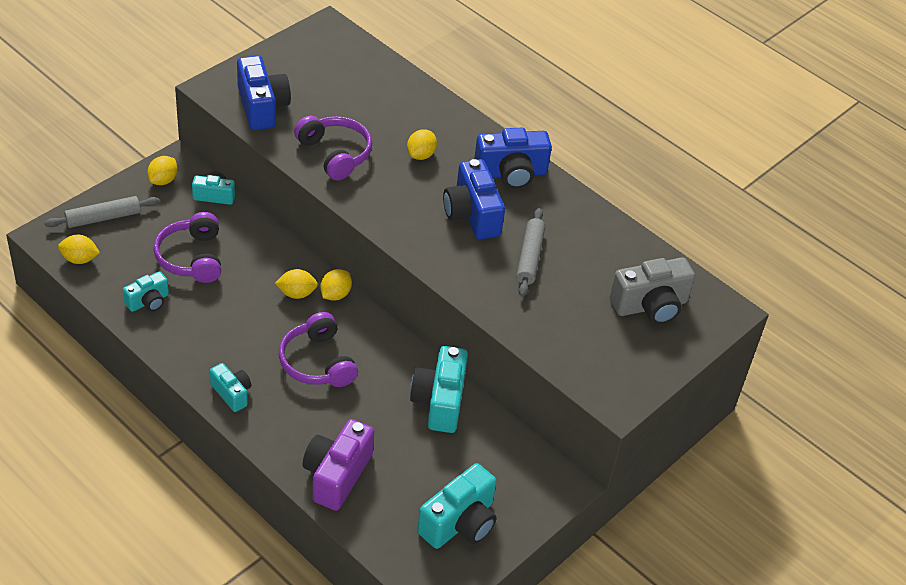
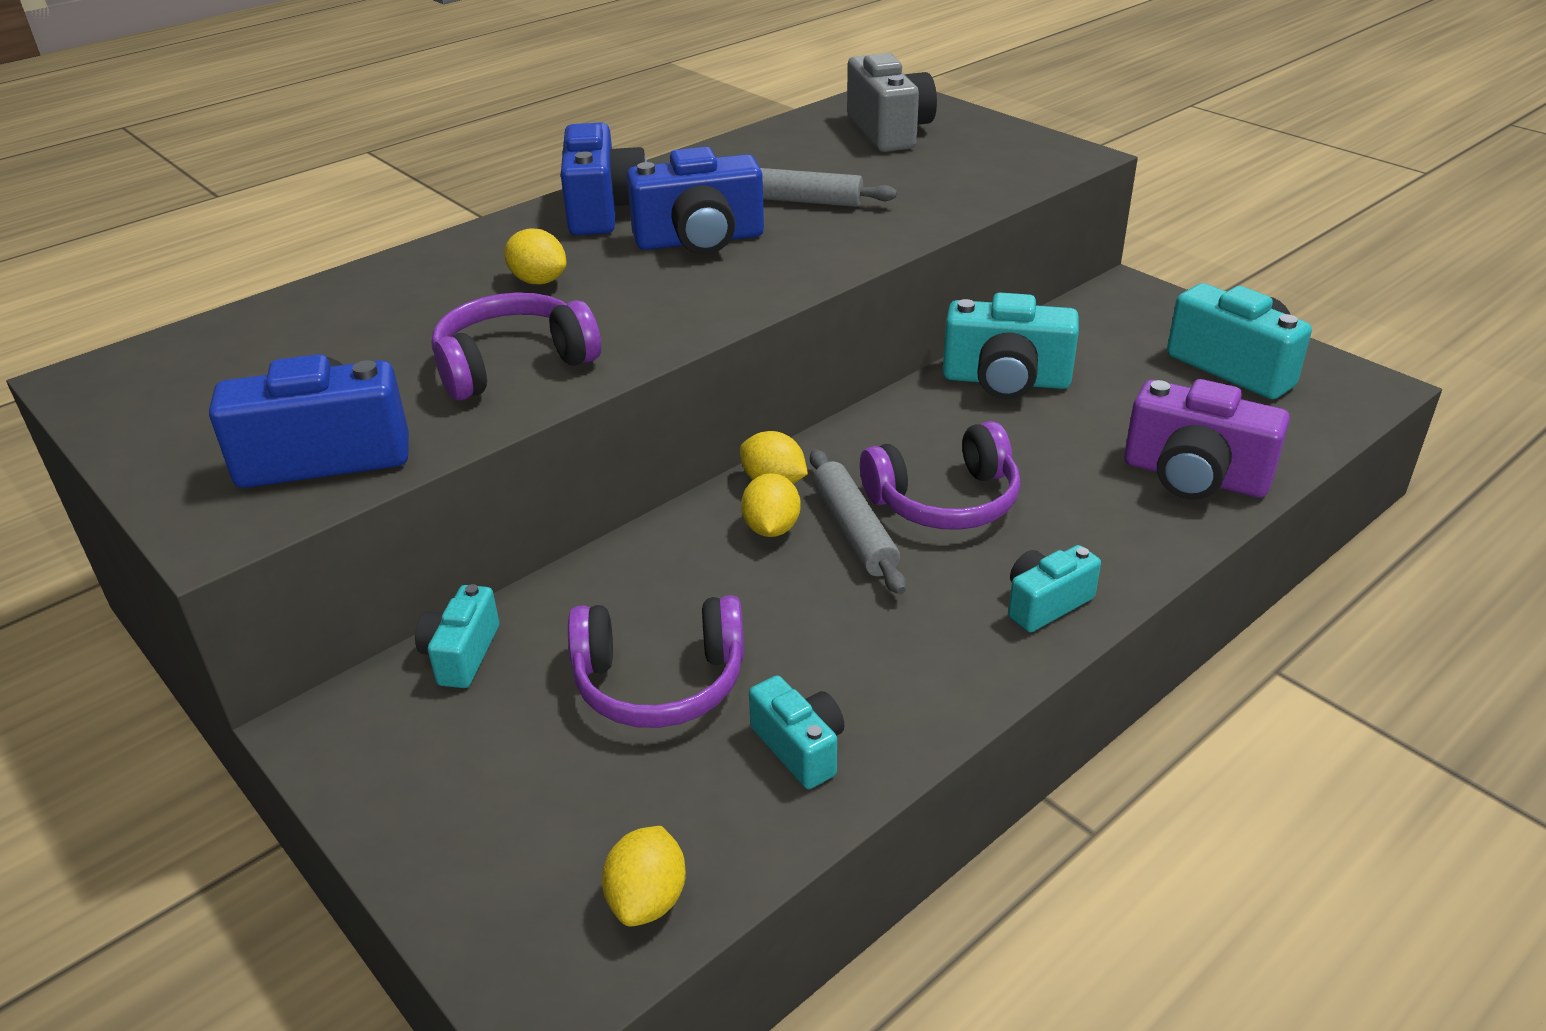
camera: 80 degrees left, 10 degrees down
(103, 218) = (495, 861): grey rolling pin -> grey rolling pin (854, 531)
(163, 180) = (381, 748): yellow lemon -> none

